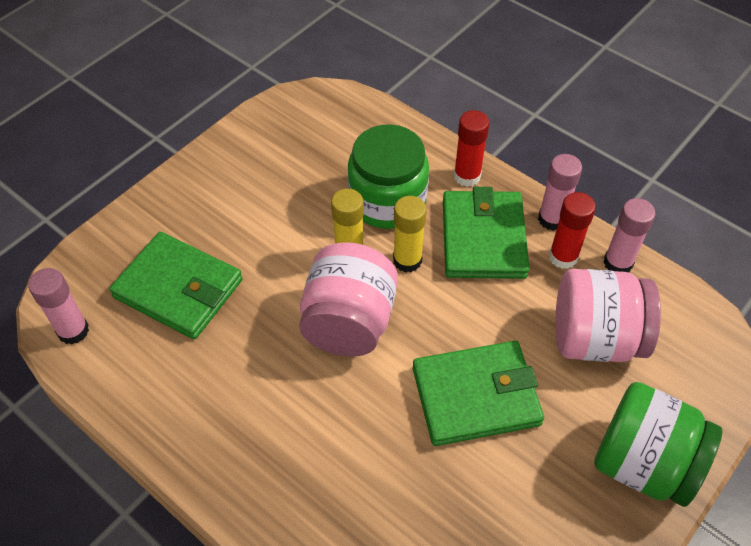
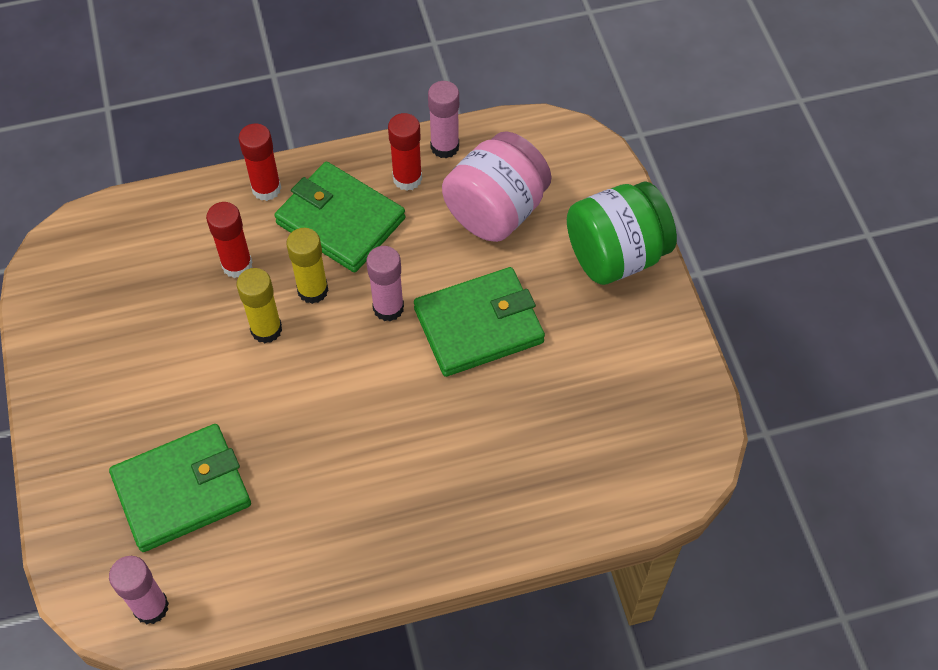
camera: 55 degrees left, 5 degrees up
(349, 322) = (336, 373): pink jar -> none
(387, 201) = (237, 265): green jar -> red glue stick
(476, 396) = (478, 325): green wallet -> green wallet turned 45 degrees clockwise
(551, 219) = (365, 160): pink glue stick -> pink glue stick (388, 308)

